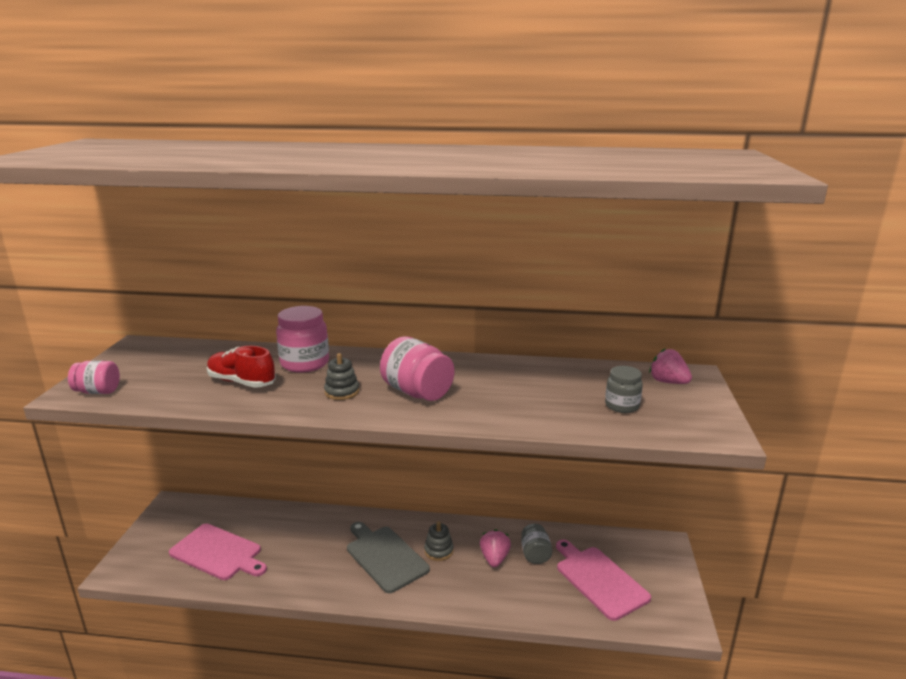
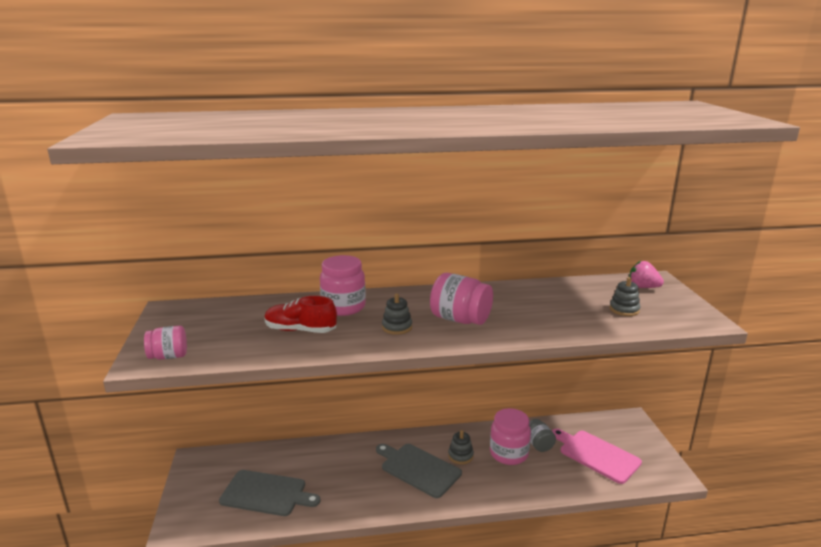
camera: 15 degrees left, 0 degrees up
(218, 553) = (266, 494): pink cutting board -> grey cutting board
(494, 558) = (508, 453): pink strawberry -> pink jar
(622, 406) = (624, 309): grey jar -> grey stacking toy

